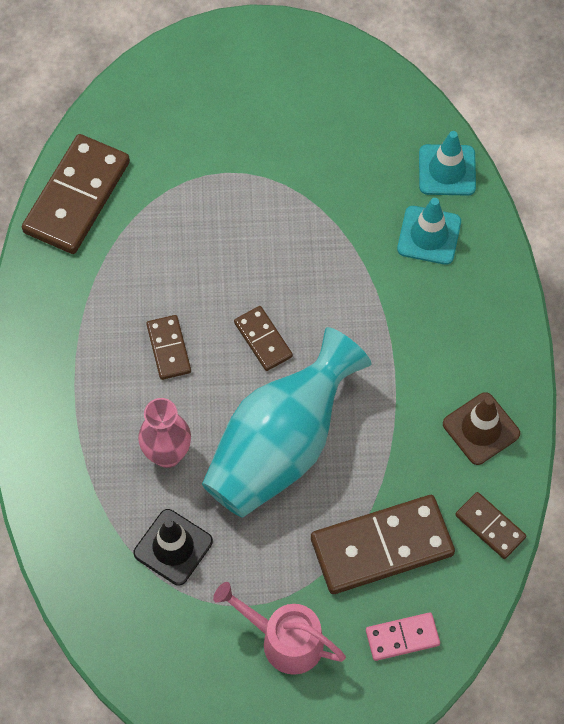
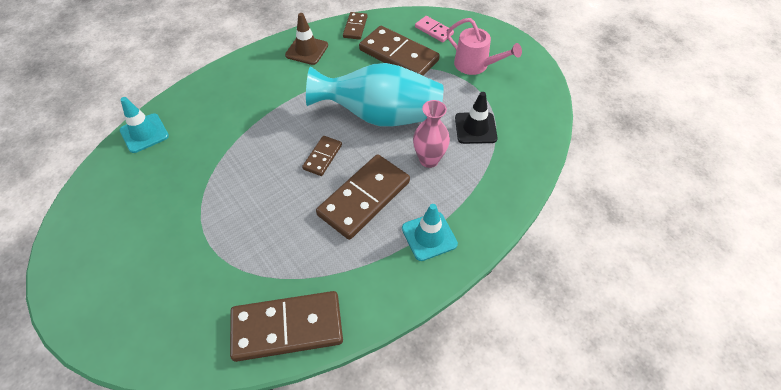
camera: 125 degrees left, 10 degrees down
(169, 348) = (364, 198): brown domino -> brown domino, size x1.95
(283, 640) = (476, 65): pink watering can -> pink watering can turned 45 degrees counterclockwise
(429, 235) = (198, 120): turquoise traffic cone -> turquoise traffic cone (429, 236)

